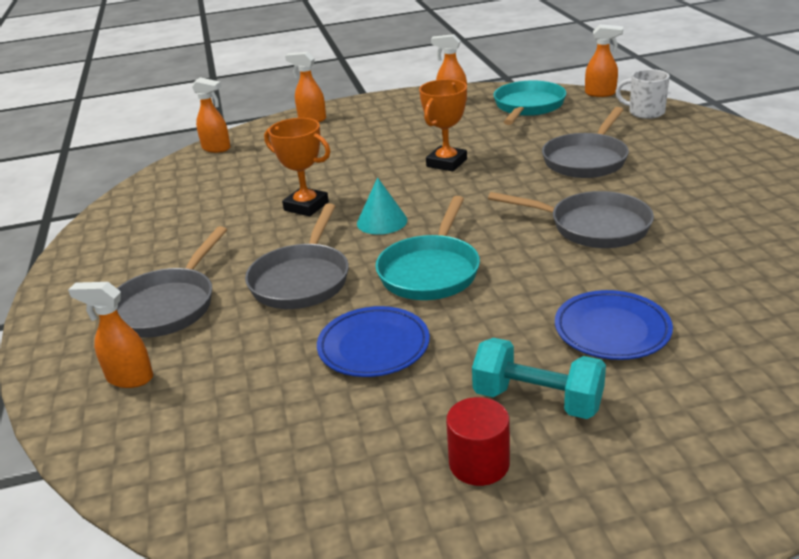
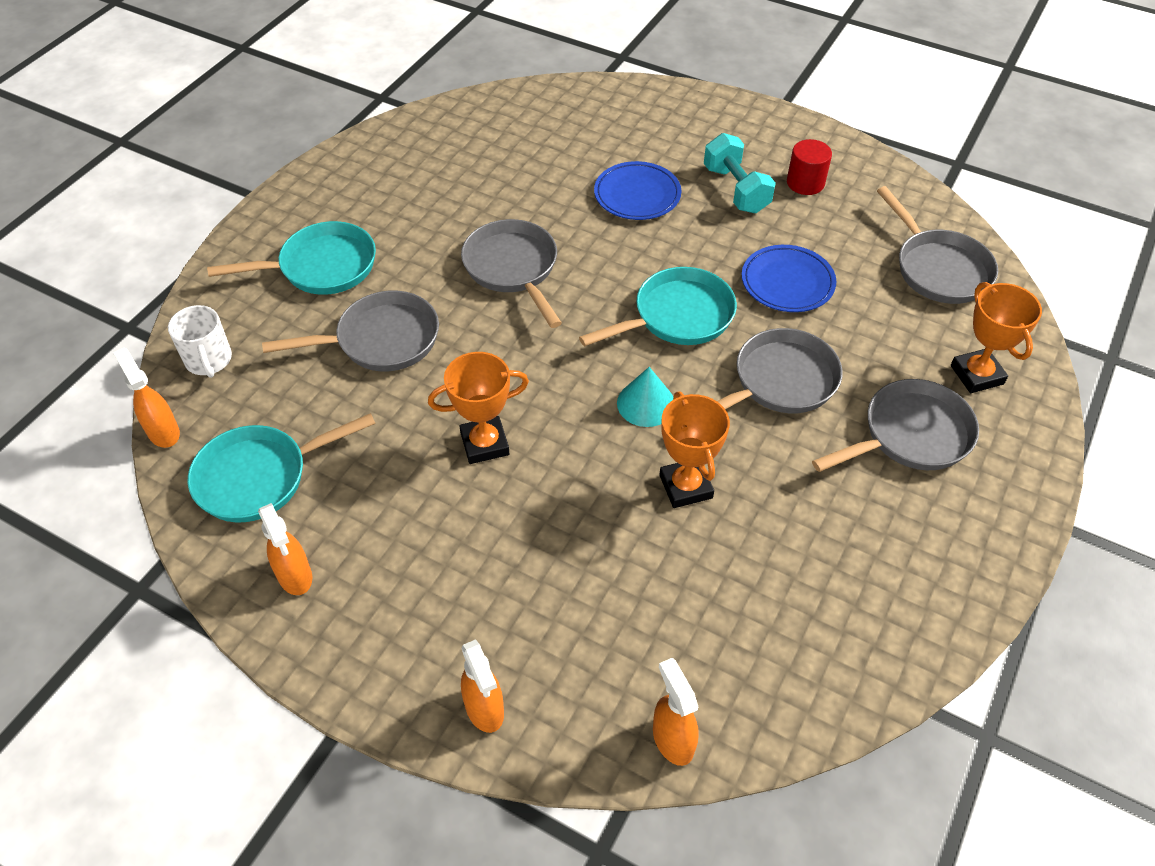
camera: 140 degrees left, 20 degrees up
(129, 378) = (976, 375): orange spray bottle -> orange trophy
(229, 459) = (938, 268): none -> grey pan
(698, 161) = (321, 267): none -> turquoise pan

